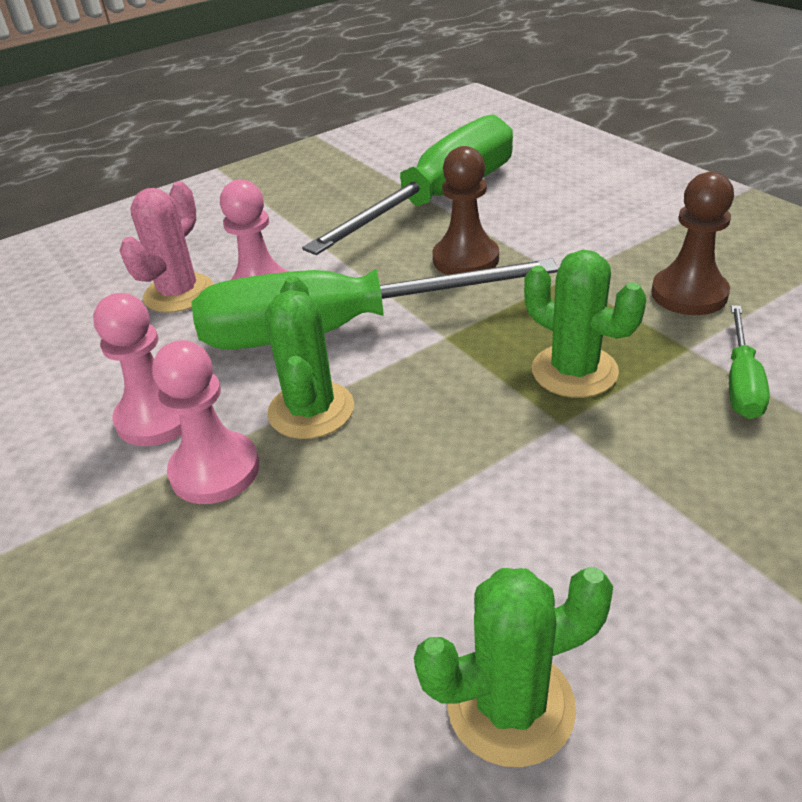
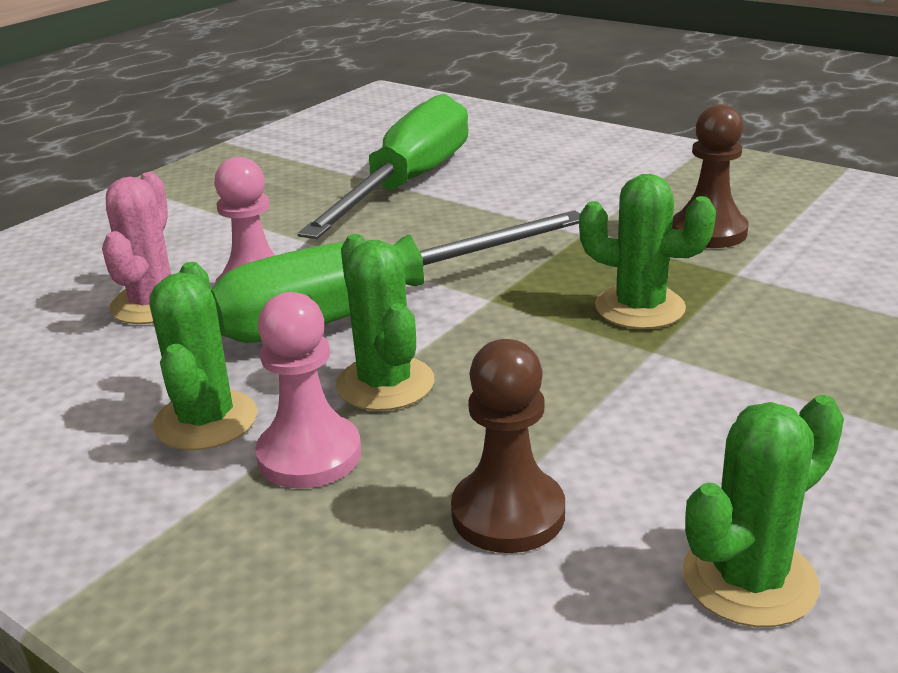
camera: 20 degrees left, 10 degrees down
(157, 417) = (206, 420): pink pawn -> green cactus
(465, 259) = (469, 231): brown pawn -> brown pawn (508, 513)
(741, 382) = (798, 292): green screwdriver -> none

